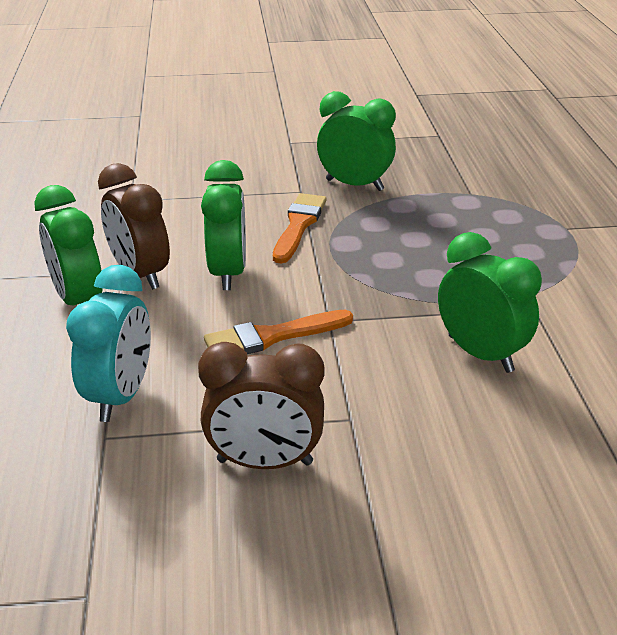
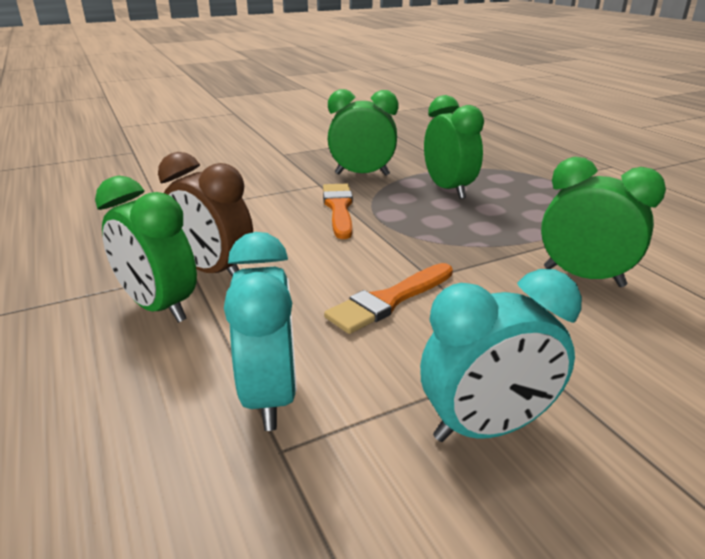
camera: 20 degrees left, 5 degrees down
(228, 273) = (303, 255): green clock -> green clock (448, 190)
(265, 462) = (486, 428): brown clock -> turquoise clock

